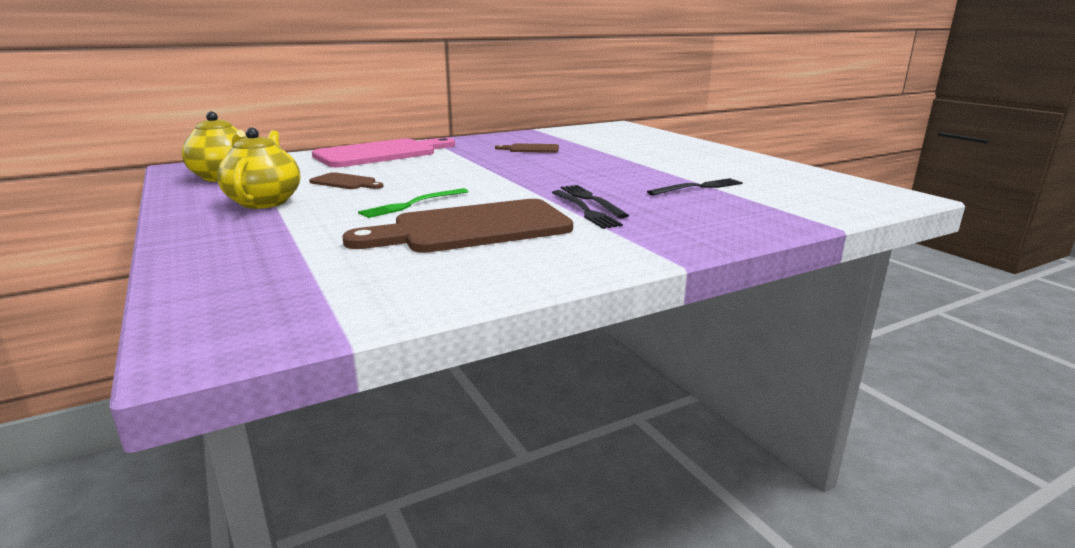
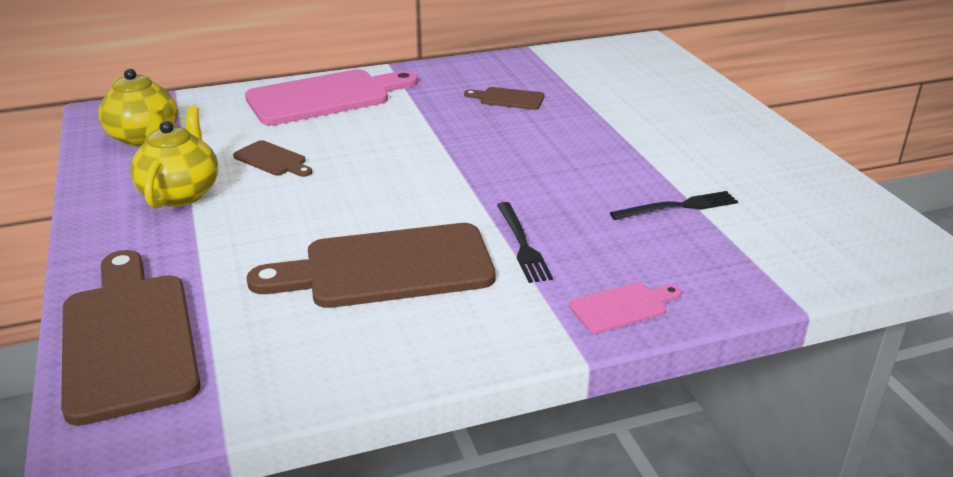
camera: 10 degrees right, 10 degrees up
(227, 283) = (128, 338): none -> brown cutting board
(412, 204) = (335, 213): green fork -> none
(591, 200) = (538, 223): black fork -> none
(691, 236) = (622, 307): none -> pink cutting board

